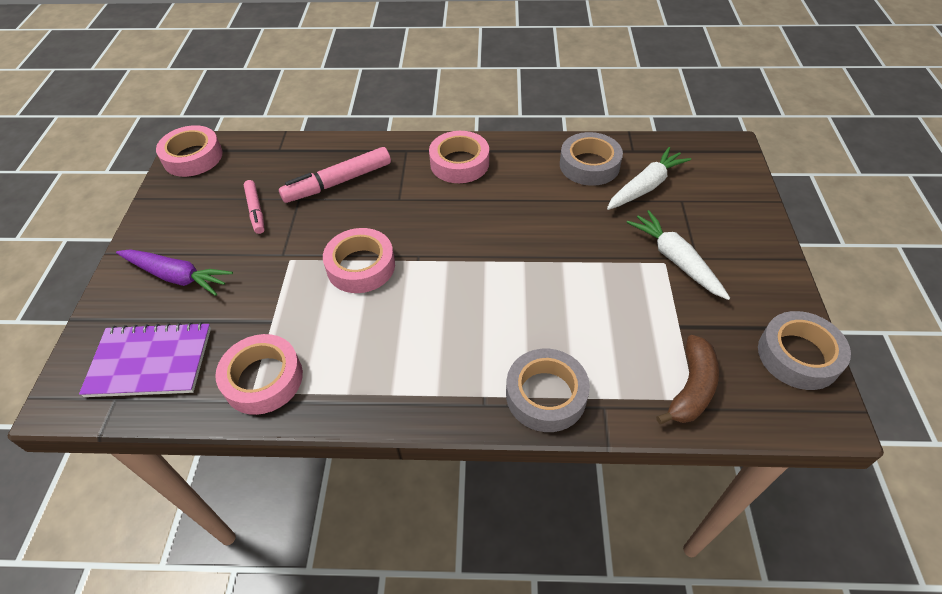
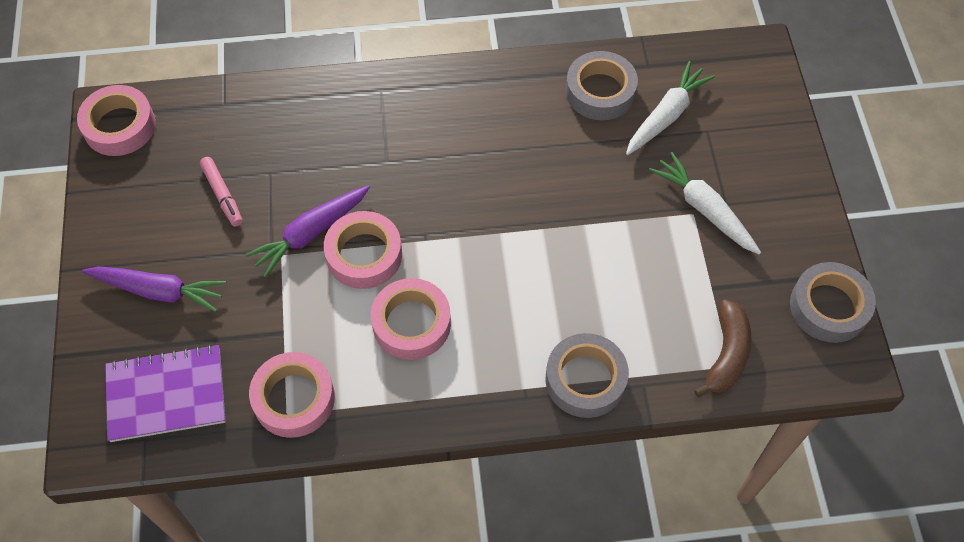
camera: 10 degrees left, 10 degrees up
(320, 245) = (311, 233): none -> purple carrot
(338, 182) = (310, 145): pink marker -> none
(459, 163) = (448, 103): pink tape -> pink tape (411, 323)

